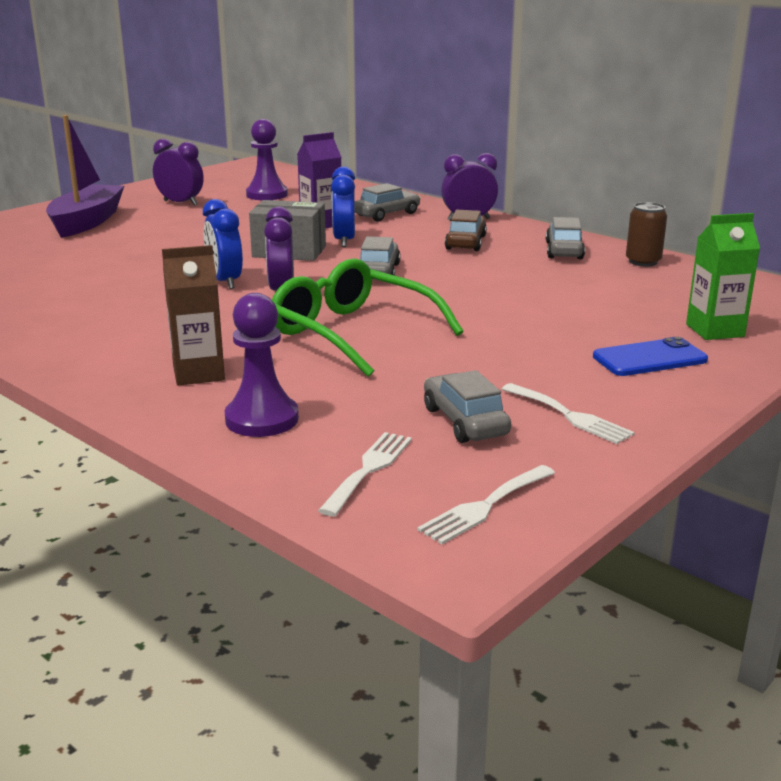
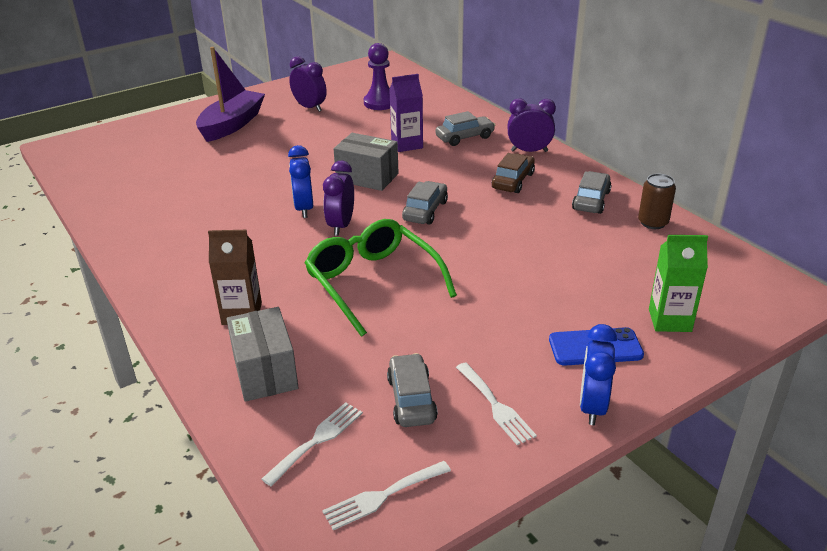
camera: 15 degrees right, 10 degrees up
(262, 419) = (265, 372): purple pawn -> grey box
(344, 241) = (416, 168): blue clock -> blue clock (592, 406)

